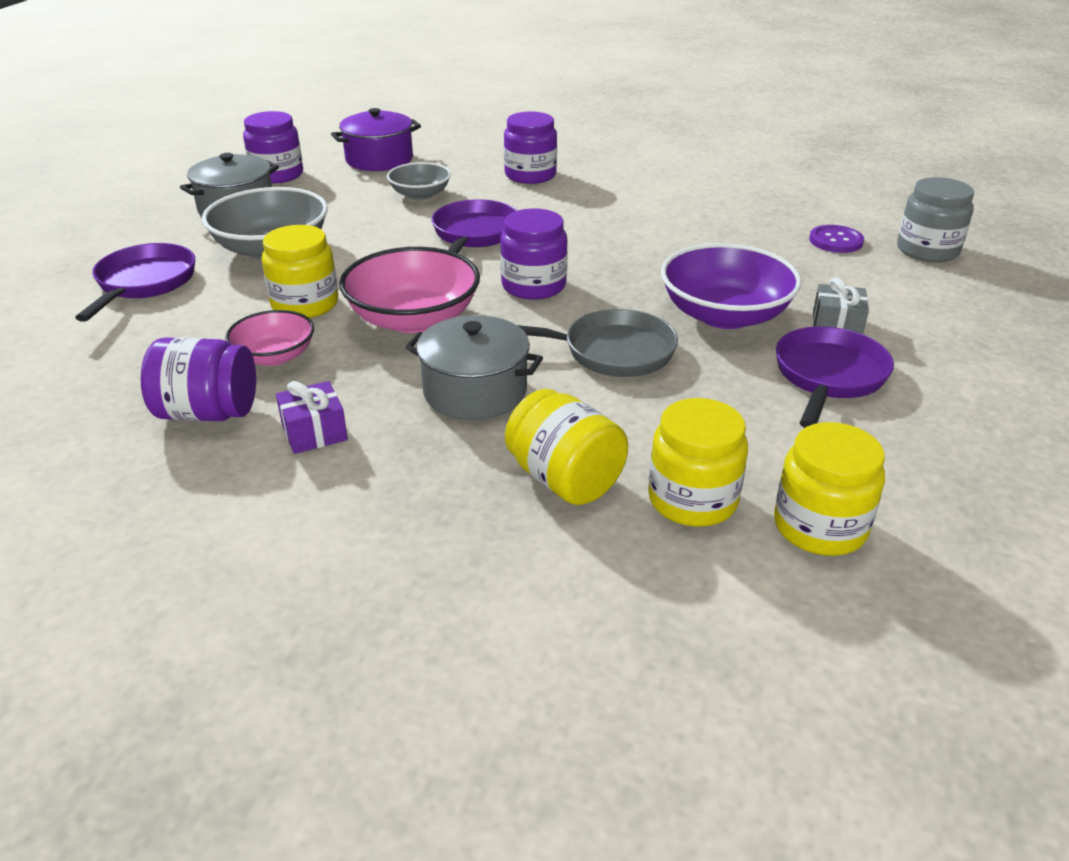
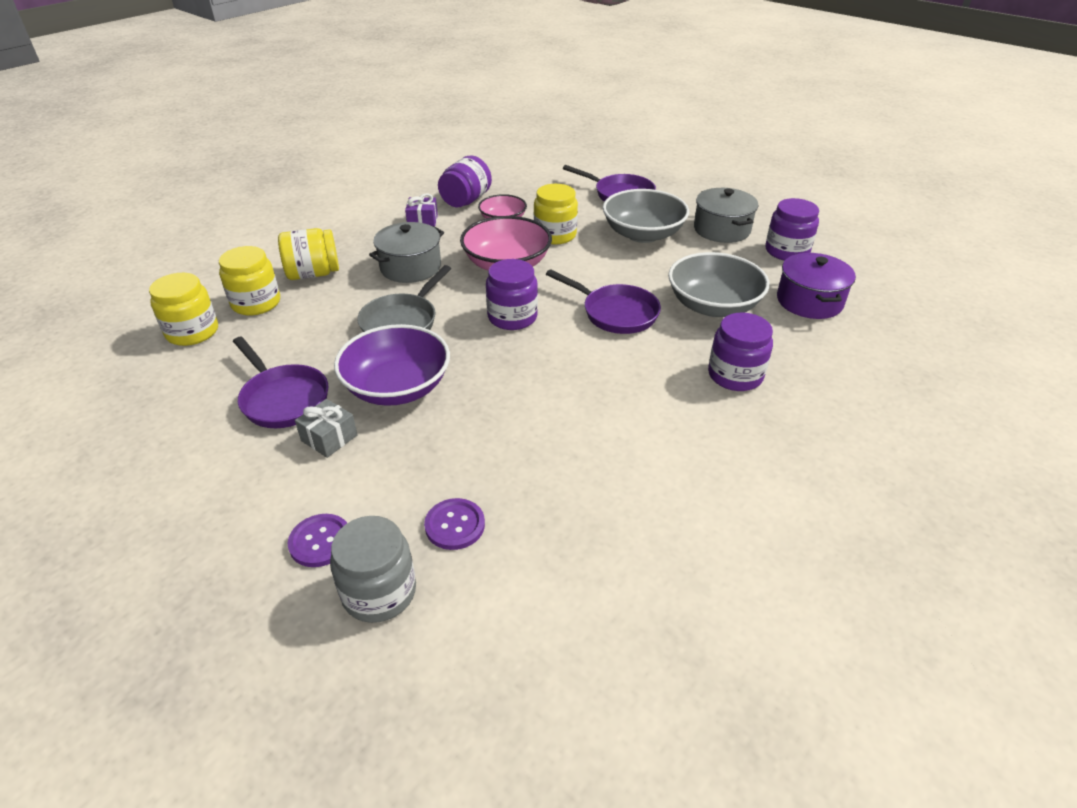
camera: 115 degrees right, 5 degrees up
(420, 194) = (713, 305): grey bowl -> grey bowl, size x1.70
(932, 286) = (320, 541): none -> purple button

